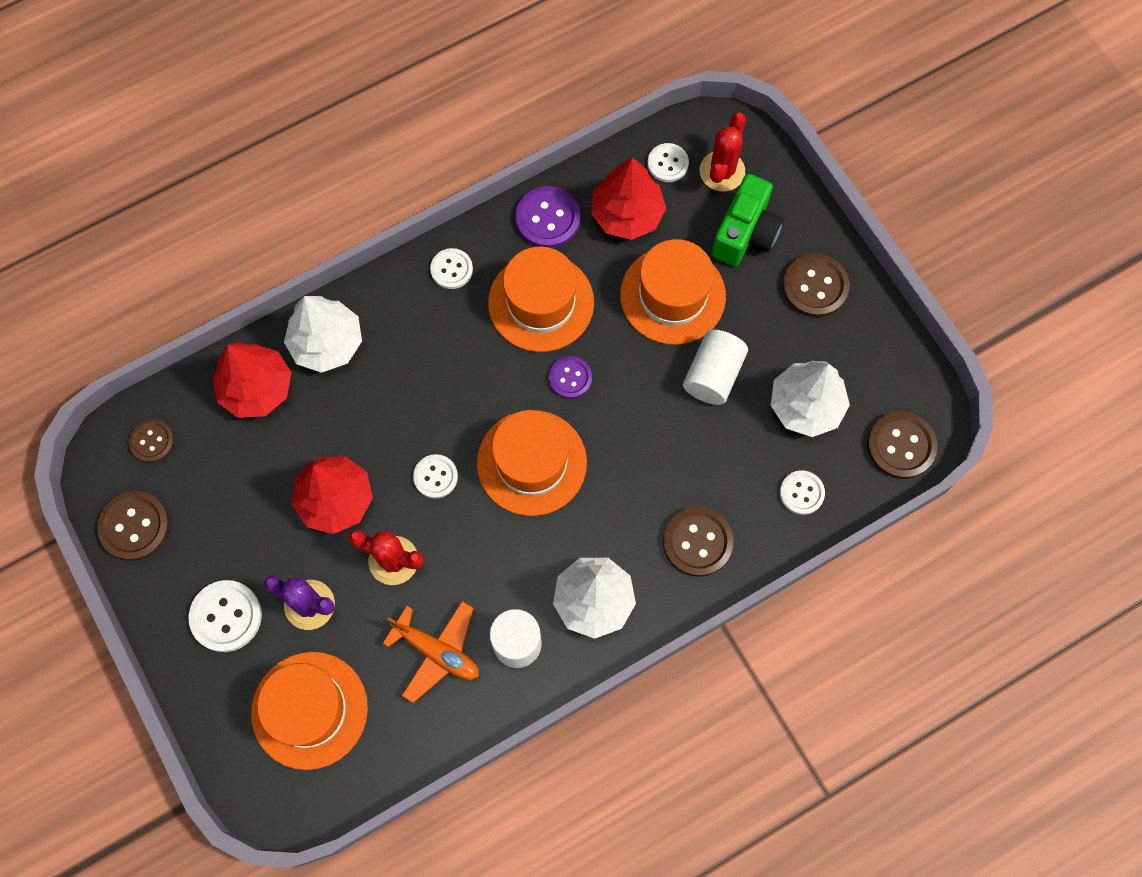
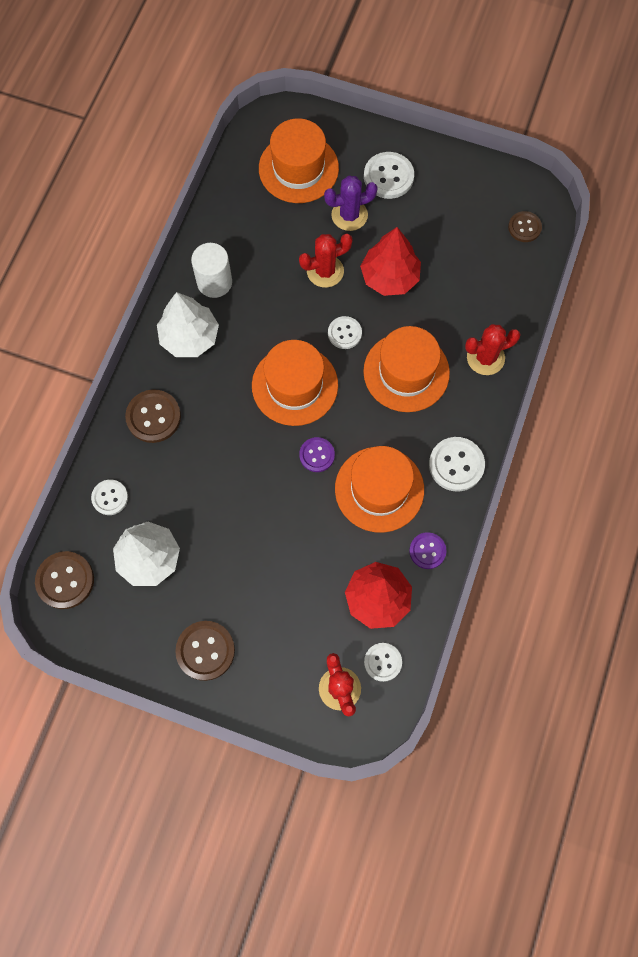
camera: 140 degrees right, 0 degrees up
(134, 526) = (485, 180): brown button -> none
(257, 388) = (498, 300): red tree -> none
(327, 343) = (485, 358): white tree -> red cactus
(437, 652) = (256, 245): orange plane -> none
(451, 269) = (456, 465): white button -> white button, size x1.55
(547, 219) = (427, 551): purple button -> purple button, size x0.64
(672, 295) = (297, 564): orange hat -> orange hat (406, 372)
(713, 375) = (227, 530): white cylinder -> none
(745, 233) = (285, 652): green camera -> none

